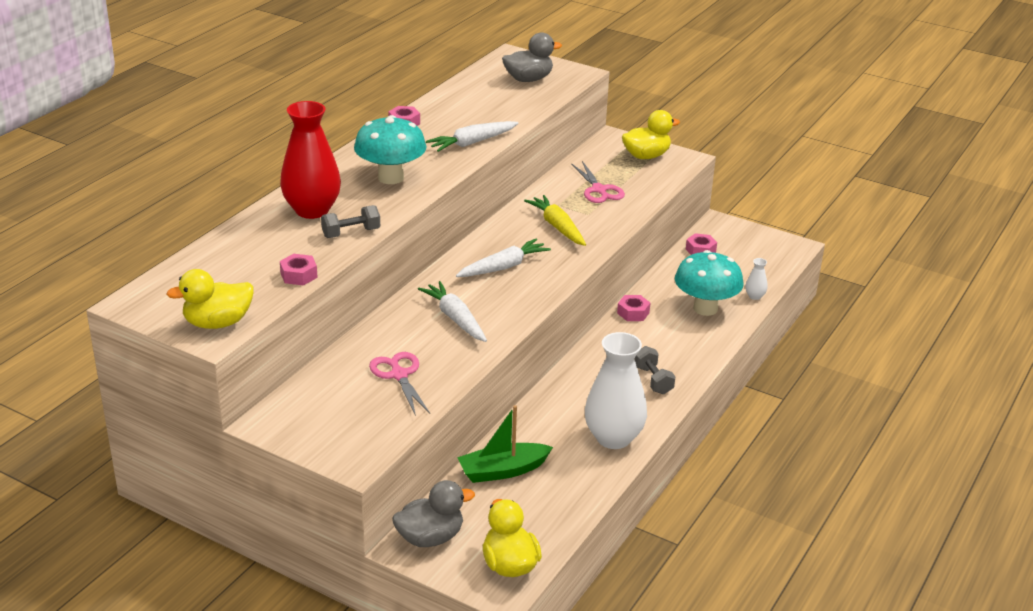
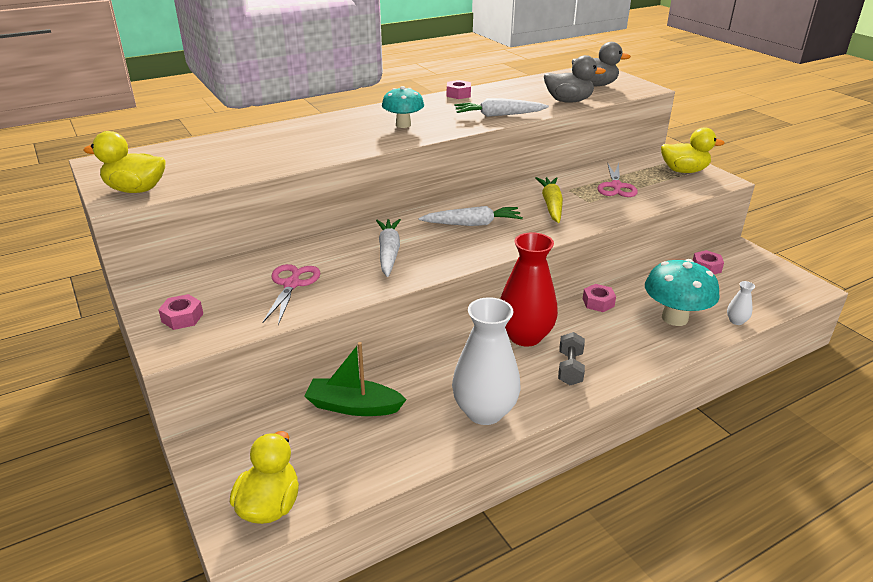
camera: 30 degrees right, 0 degrees up
(299, 275) = (242, 172): pink nut -> pink nut (182, 317)
(312, 210) = (314, 133): red vase -> red vase (525, 336)
(351, 233) = (323, 153): grey dumbbell -> none
(391, 178) = (403, 125): turquoise mushroom -> turquoise mushroom, size x0.65
(430, 538) = (230, 446): grey duck -> grey duck (568, 101)

